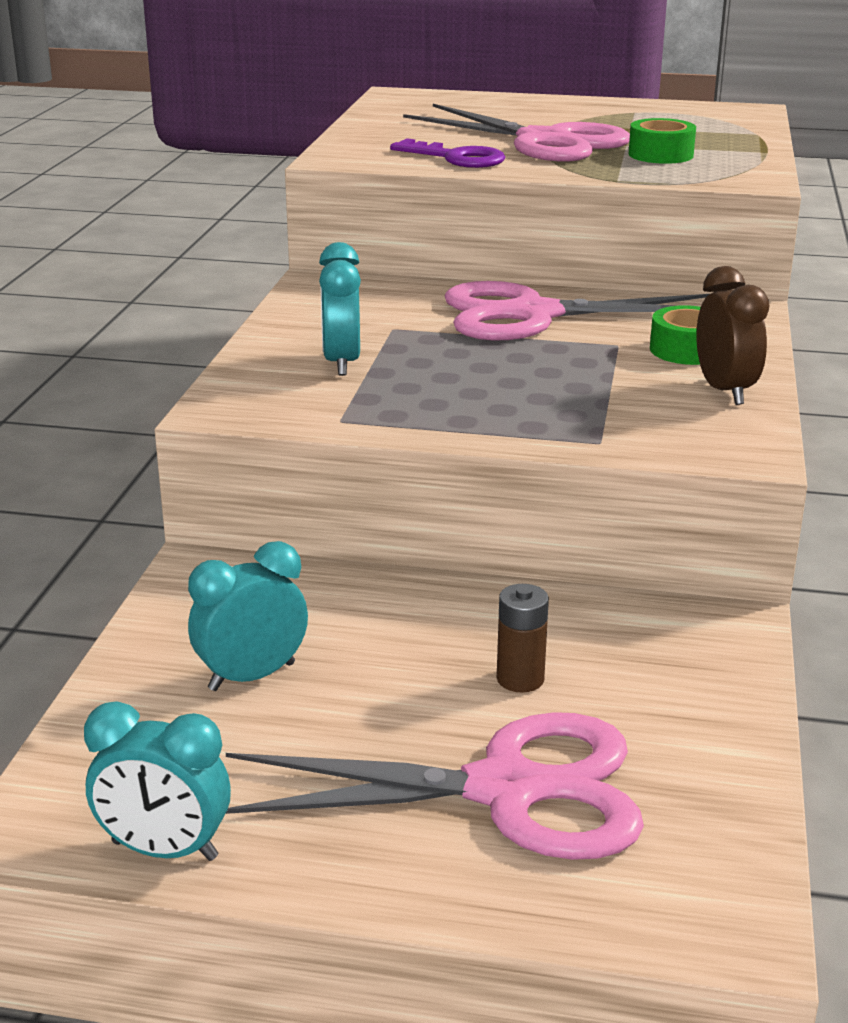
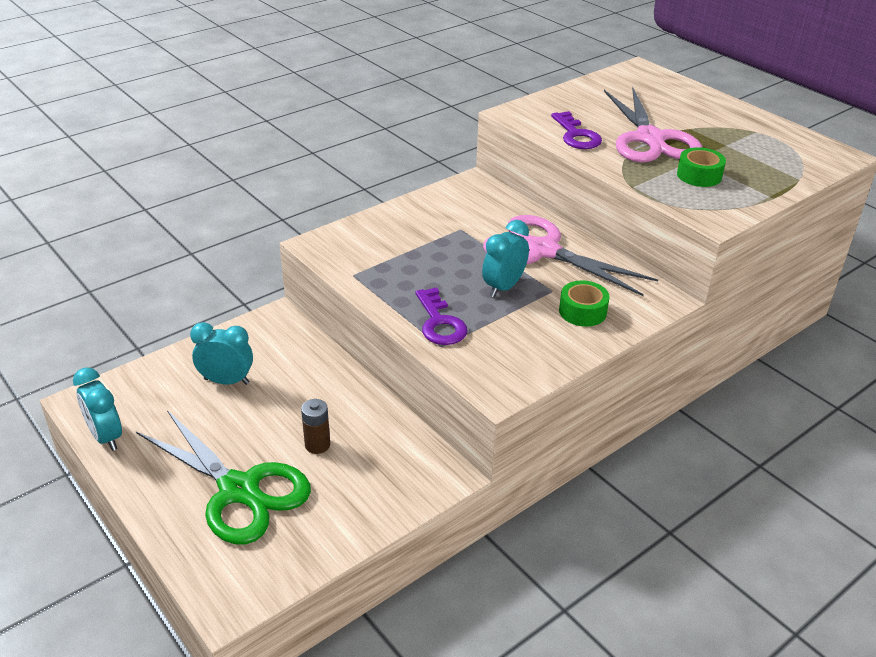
camera: 40 degrees right, 10 degrees up
(341, 363) = (405, 240): turquoise clock -> turquoise clock (503, 287)
(507, 790) = (239, 490): pink scissors -> green scissors
(552, 422) = (440, 323): none -> purple key
(724, 391) = (555, 347): brown clock -> none

